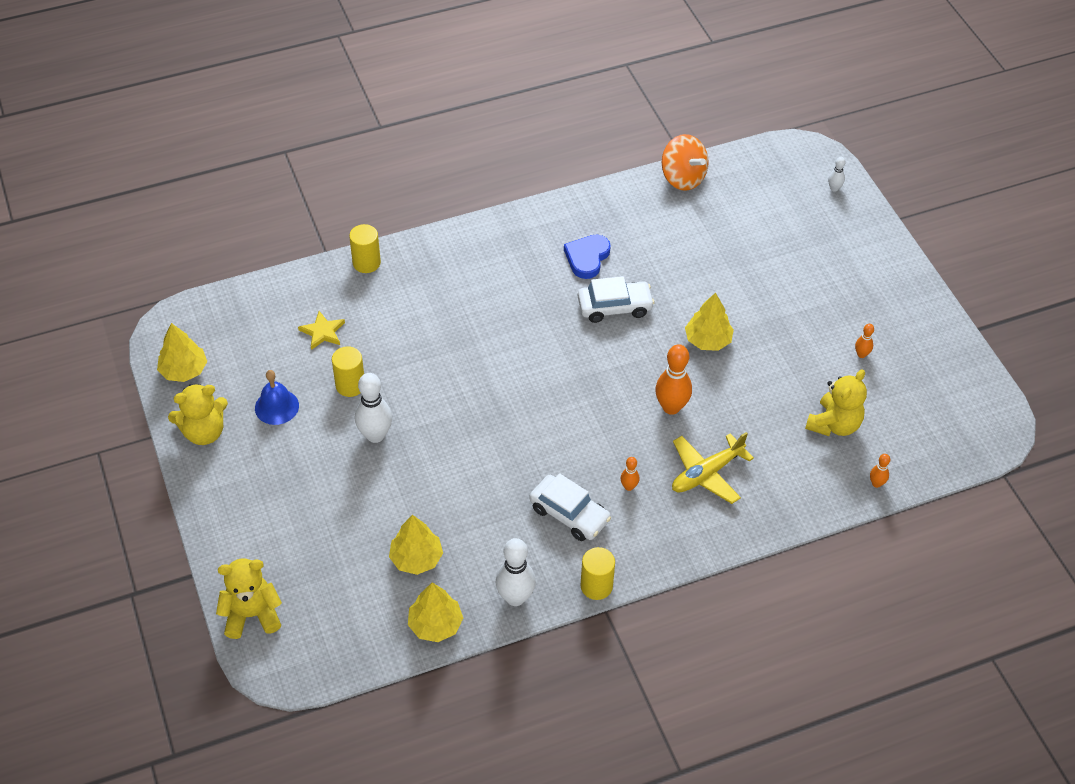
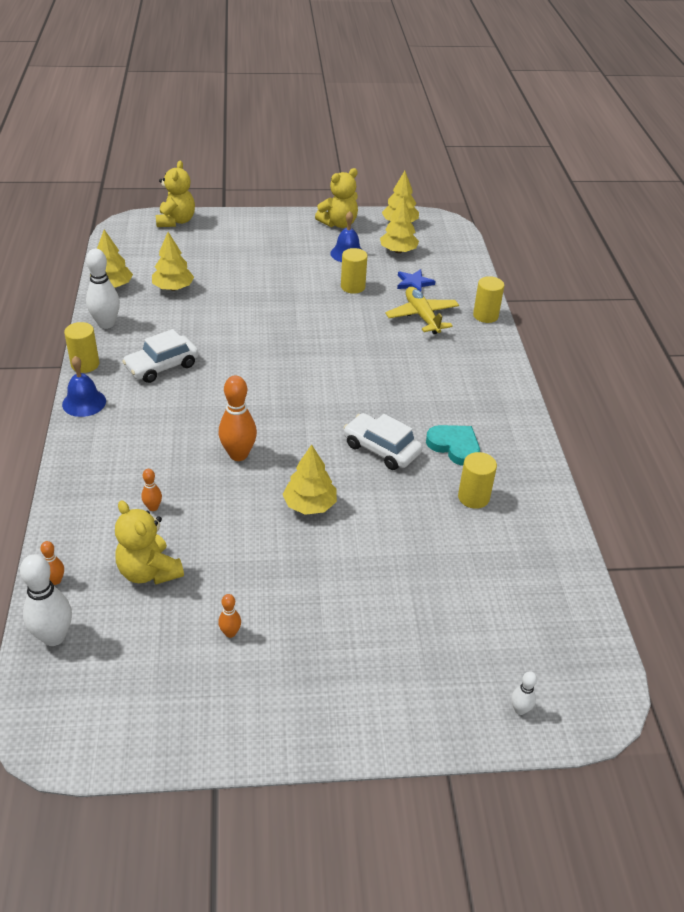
camera: 105 degrees right, 10 degrees down
(204, 432) = (338, 224): yellow teddy bear -> yellow teddy bear turned 120 degrees counterclockwise
(254, 359) = (398, 251): none -> yellow tree
(322, 332) = (414, 283): yellow star -> blue star
(375, 435) = (297, 290): white bowling pin -> white bowling pin (54, 637)
(587, 258) = (454, 446): blue heart -> turquoise heart
(614, 307) = (381, 449): white car -> white car turned 120 degrees clockwise
(629, 487) = (167, 405): orange bowling pin -> orange bowling pin (153, 507)
(646, 237) = (473, 497): none -> yellow cylinder
(657, 559) = (84, 402): none -> blue bell
(683, 178) = (563, 555): orange spinning top -> none
(706, 473) = (149, 457): yellow plane -> yellow plane (422, 316)

